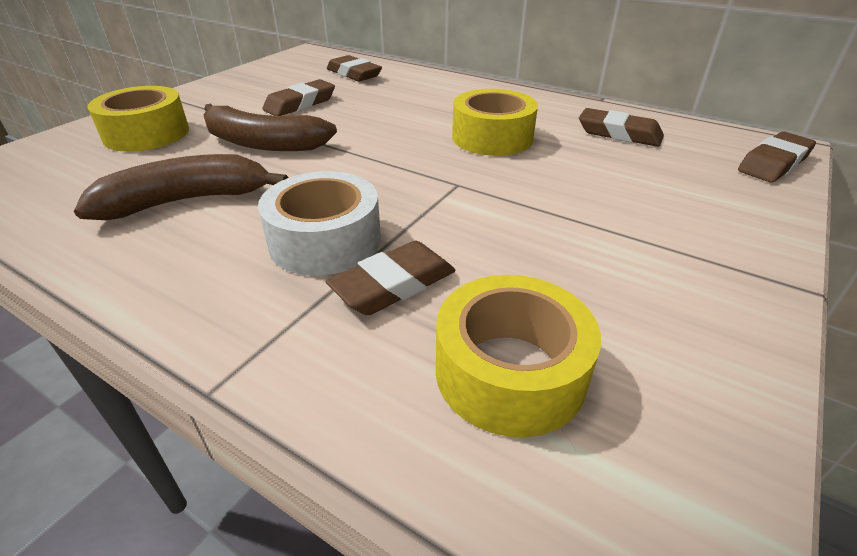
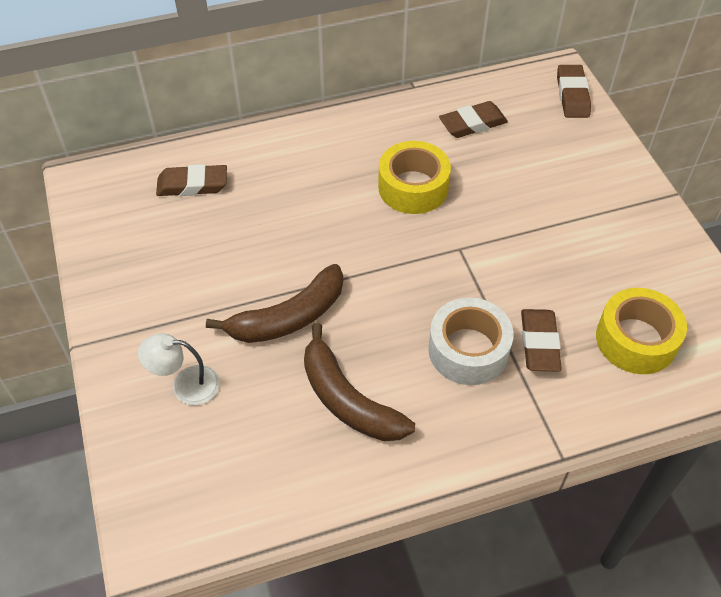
camera: 50 degrees left, 15 degrees up
(146, 134) = (186, 385): yellow tape -> white lamp
(187, 201) = (348, 400): brown banana -> brown banana turned 60 degrees counterclockwise
(300, 104) = (227, 257): brown eraser -> none

